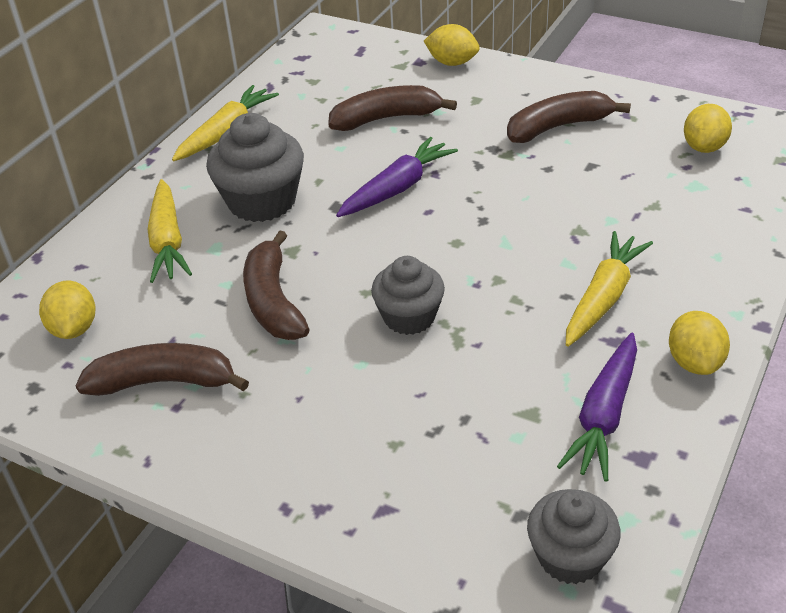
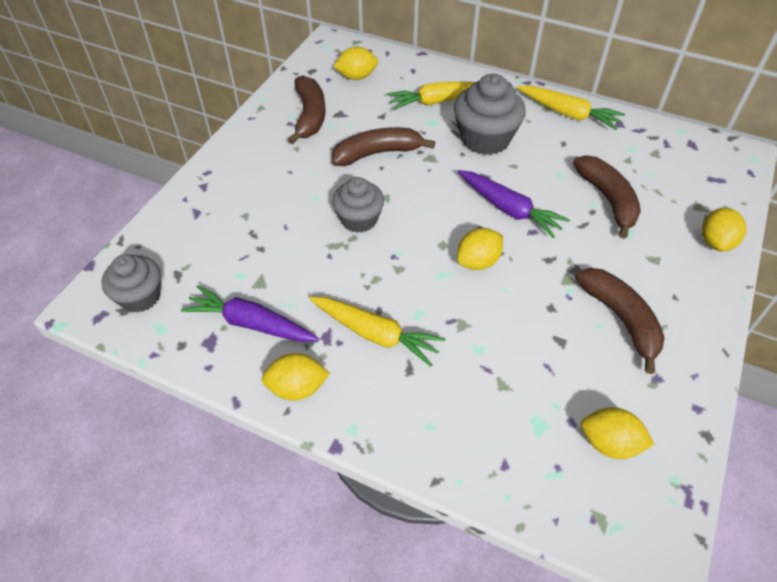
camera: 85 degrees right, 10 degrees up
(484, 215) = (478, 262): none -> yellow lemon

